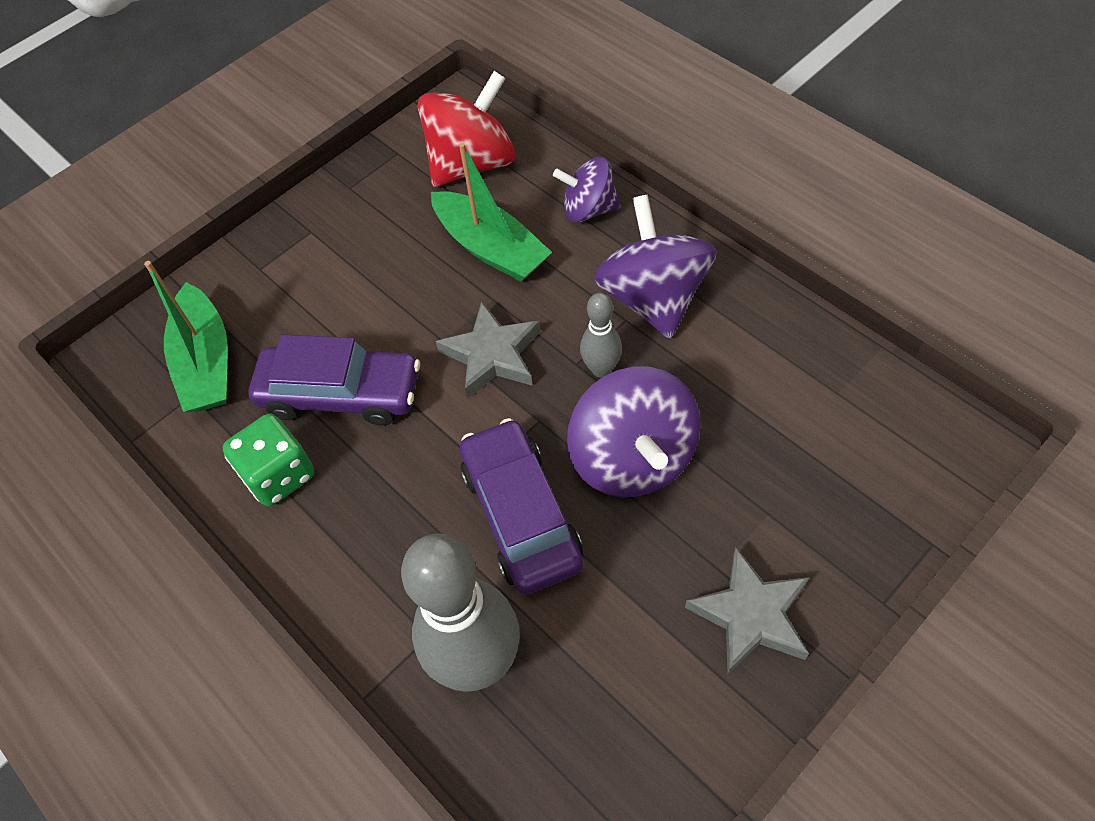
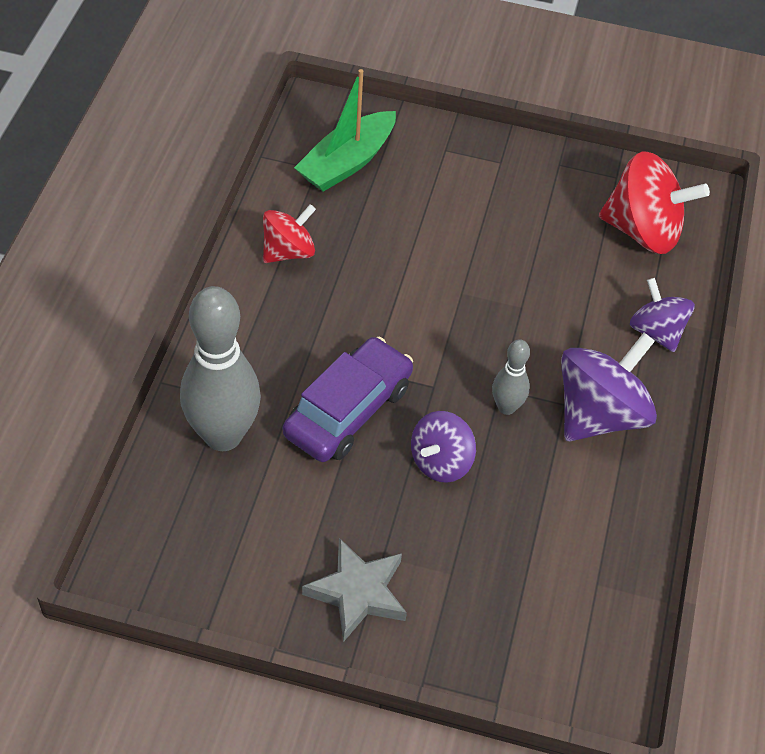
camera: 50 degrees right, 5 degrees down
(279, 475) = (288, 251): green dice -> red spinning top
(341, 394) = (374, 253): purple car -> none
(491, 248) = (568, 283): green boat -> none
(492, 355) = (470, 330): grey star -> none
(633, 458) = (441, 462): purple spinning top -> purple spinning top, size x0.61

